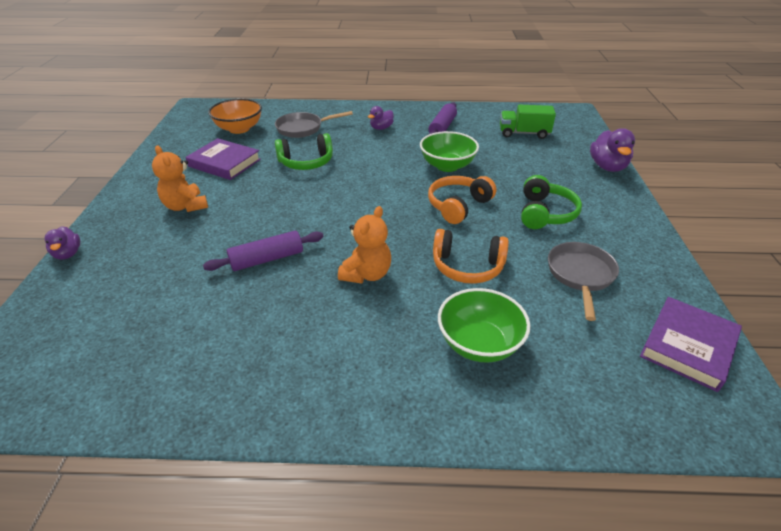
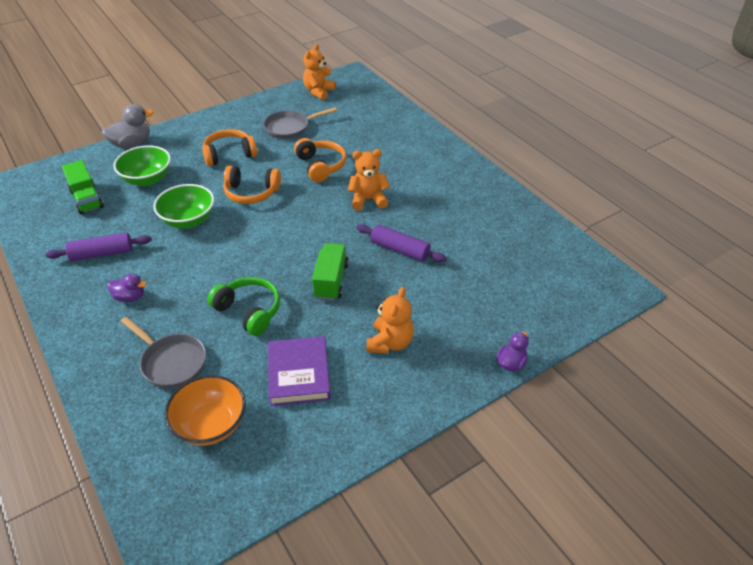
camera: 125 degrees left, 5 degrees up
(285, 205) = (331, 281): none -> green truck
(479, 344) = (380, 143): green bowl -> green bowl (147, 179)
(545, 213) = (229, 154): green headphones -> orange headphones
(607, 167) = (132, 144): purple duck -> grey duck
(688, 346) = (318, 92): purple book -> orange teddy bear

